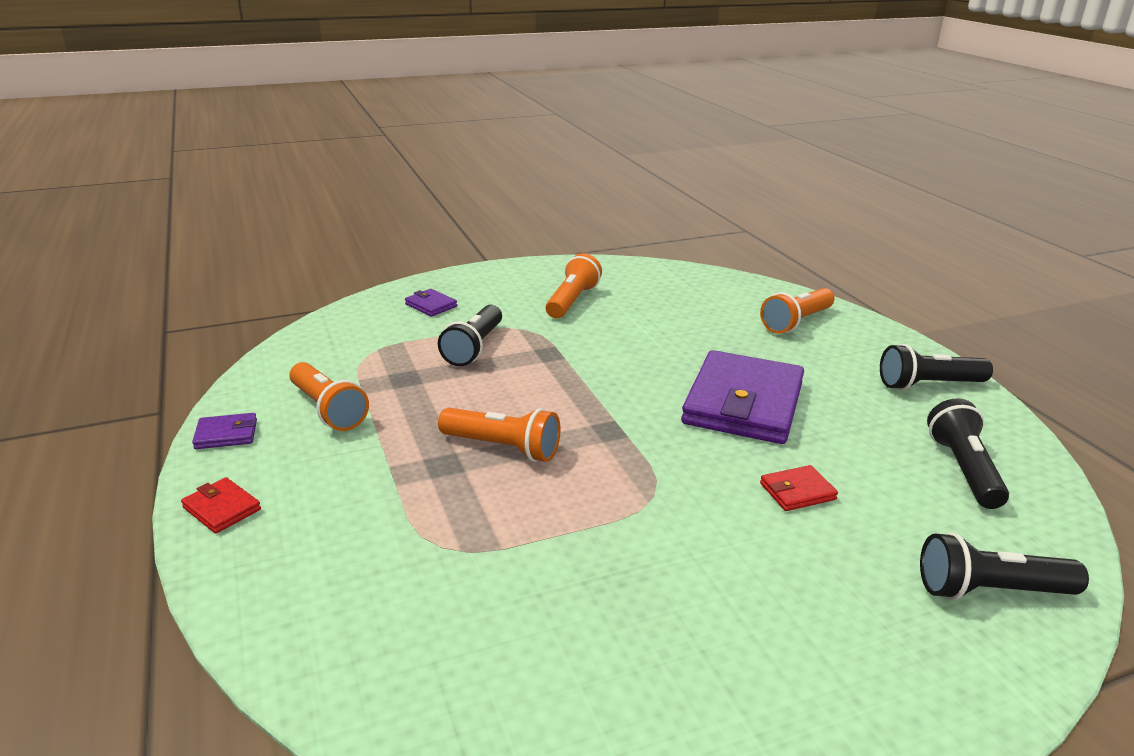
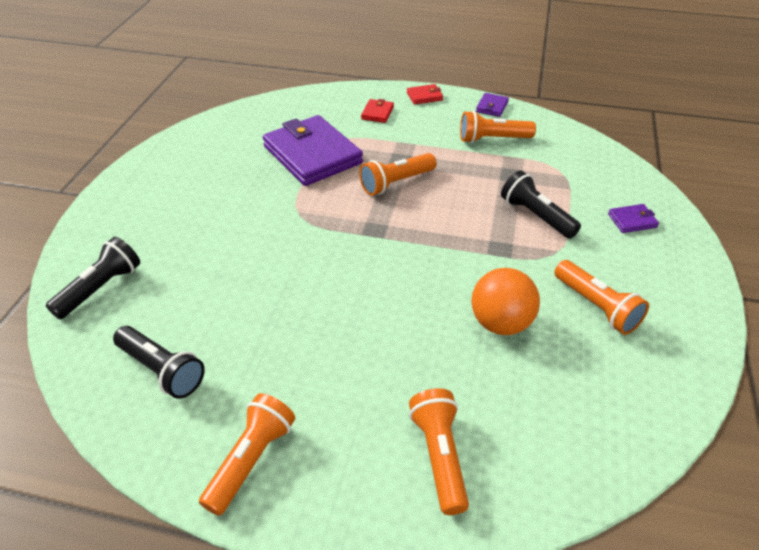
camera: 125 degrees right, 15 degrees up
(646, 331) = (500, 323): none -> orange ball
(743, 403) = (343, 310): purple wallet -> purple wallet (312, 155)
(797, 491) = (239, 271): red wallet -> red wallet (377, 113)
(928, 385) = (251, 460): black flashlight -> orange flashlight

